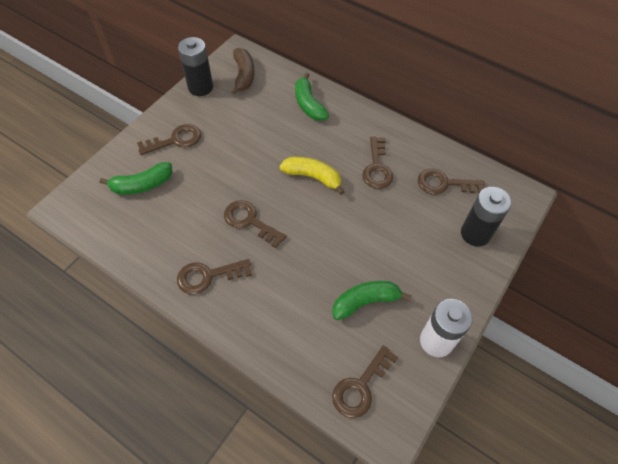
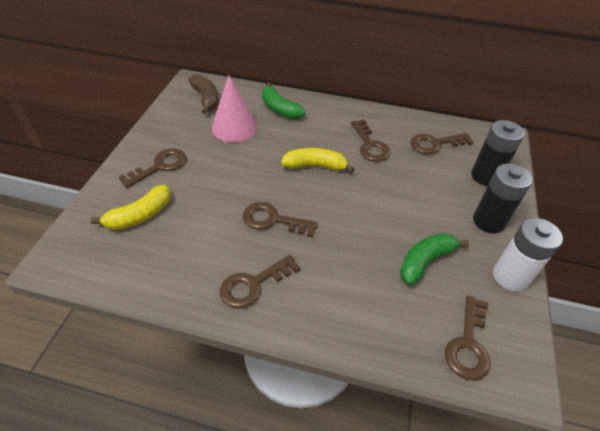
camera: 20 degrees left, 10 degrees down
(142, 185) = (140, 215): green banana -> yellow banana
(200, 87) = (166, 116): black battery -> black battery (488, 221)
(256, 115) = (234, 127): none -> pink cone

